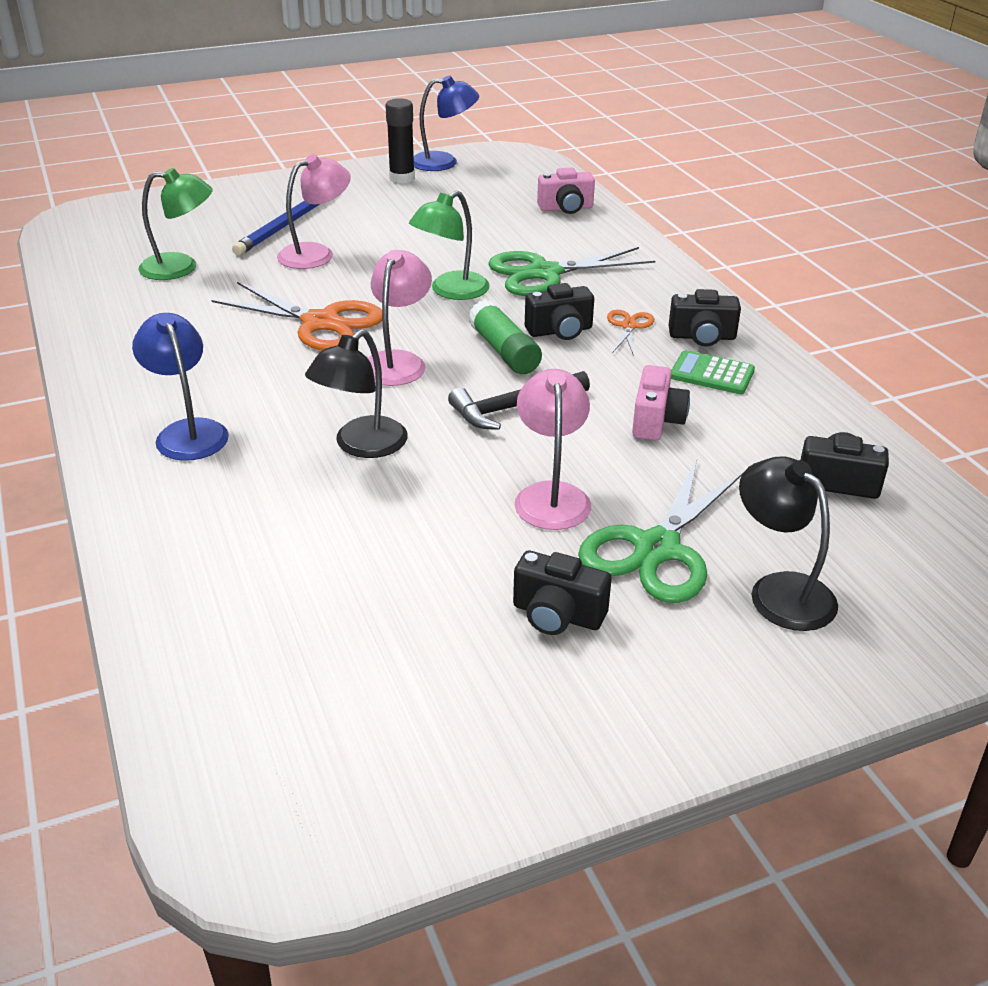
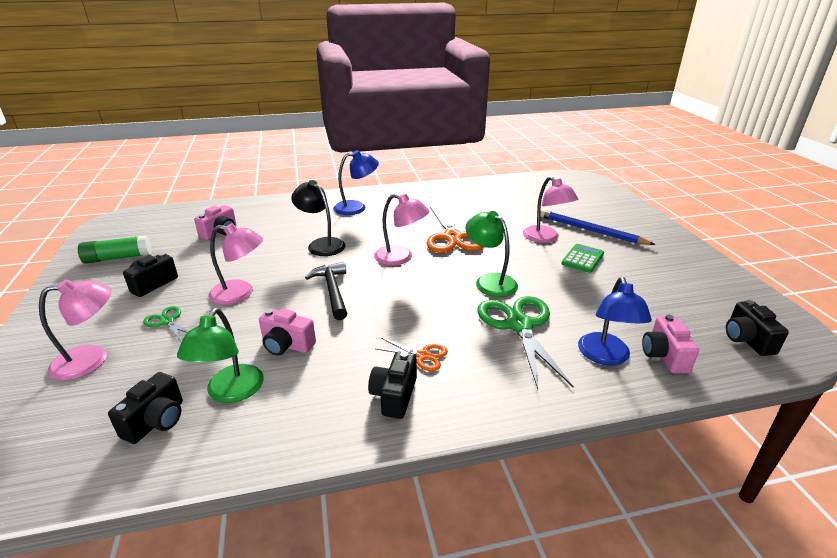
camera: 100 degrees right, 5 degrees down
(181, 267) = (523, 203): green lamp -> green lamp (230, 392)
(320, 323) = (452, 237): orange scissors -> orange scissors turned 45 degrees counterclockwise
(322, 595) = (220, 233): none -> pink camera
(402, 178) = (694, 274): black glue stick -> none
(444, 162) = (745, 297): blue lamp -> blue lamp (605, 357)
(504, 351) = (401, 294): green glue stick -> green glue stick (118, 258)
(560, 331) = (423, 320): black camera -> black camera (747, 340)
(657, 548) = (167, 321): green scissors -> green scissors, size x0.49
(712, 374) = (334, 387): green calculator -> green calculator (582, 259)
(780, 590) = (92, 360): black lamp -> pink lamp

